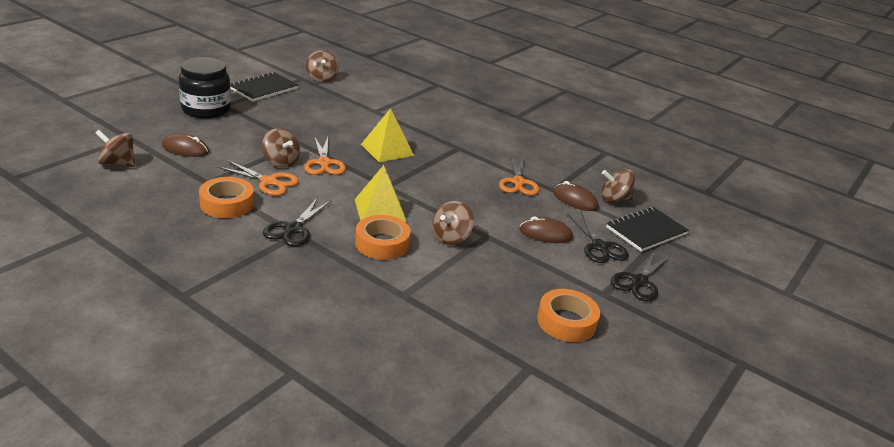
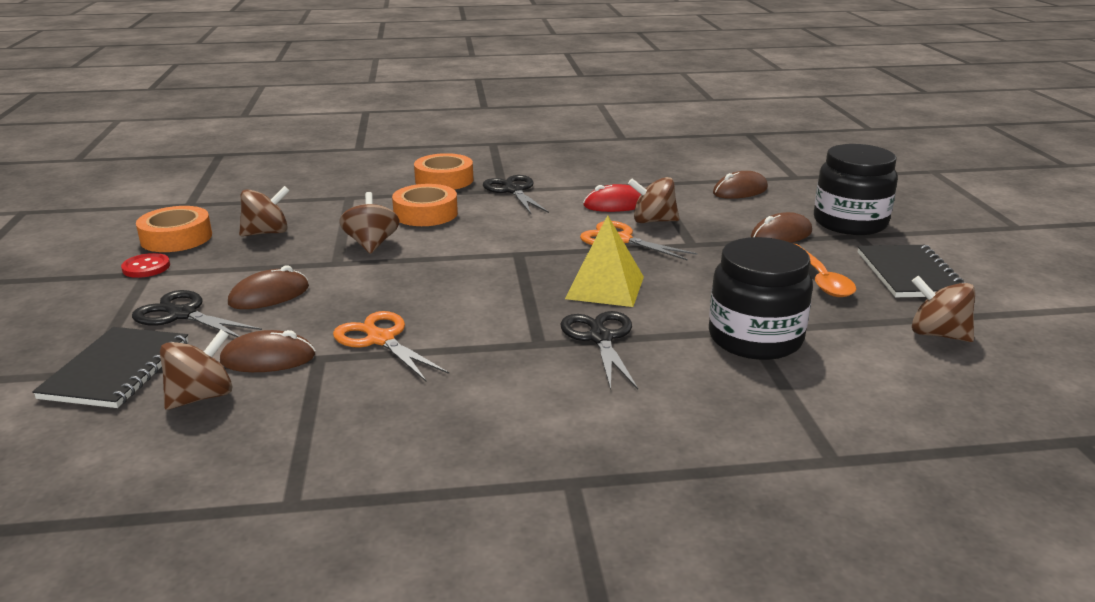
camera: 140 degrees right, 5 degrees down
(118, 164) = (735, 163): brown spinning top -> brown spinning top (267, 233)
(227, 204) = (598, 180): orange tape -> orange tape (444, 180)
(252, 123) = (781, 235): none -> brown mouse
(269, 182) = (615, 204): orange scissors -> red mouse
(299, 105) = (820, 279): none -> orange spoon
(380, 210) = (478, 232): yellow pyramid -> none
(381, 108) = (755, 338): none -> black jar
(602, 299) = (146, 267): none -> red button
(639, 282) = (105, 301): black scissors -> black scissors (600, 338)

